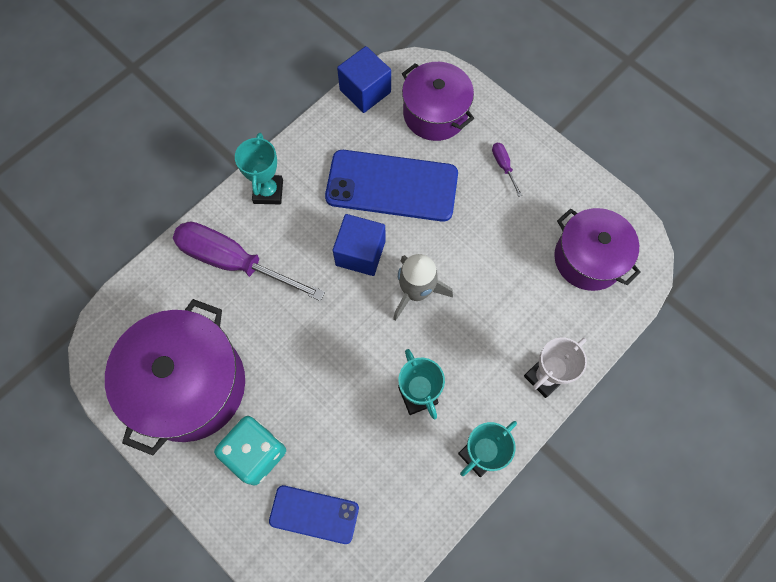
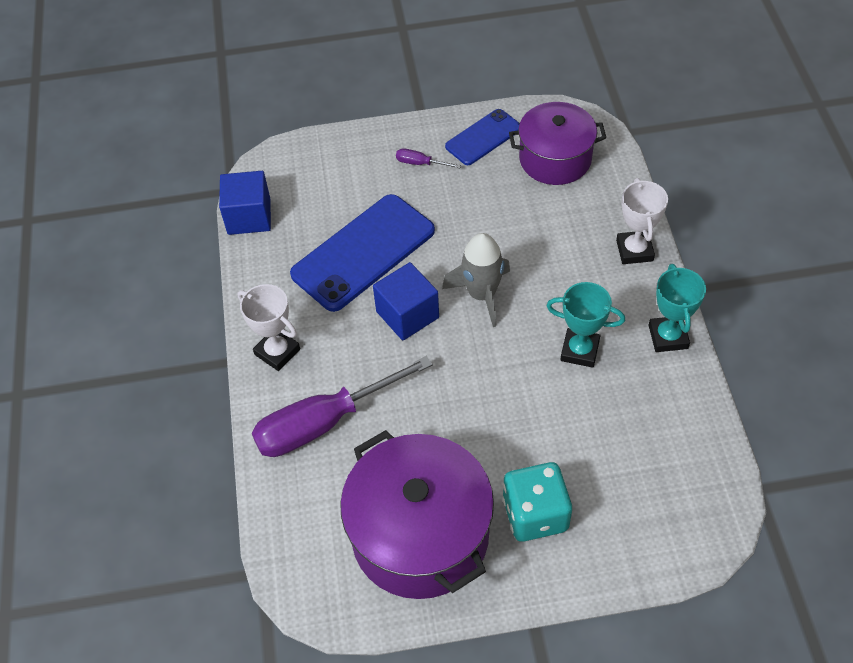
camera: 50 degrees left, 15 degrees down
(268, 191) = (277, 352): turquoise trophy -> white trophy
(314, 514) = (630, 498): blue phone -> blue phone (483, 137)
(435, 113) = (323, 180): purple pot -> none

